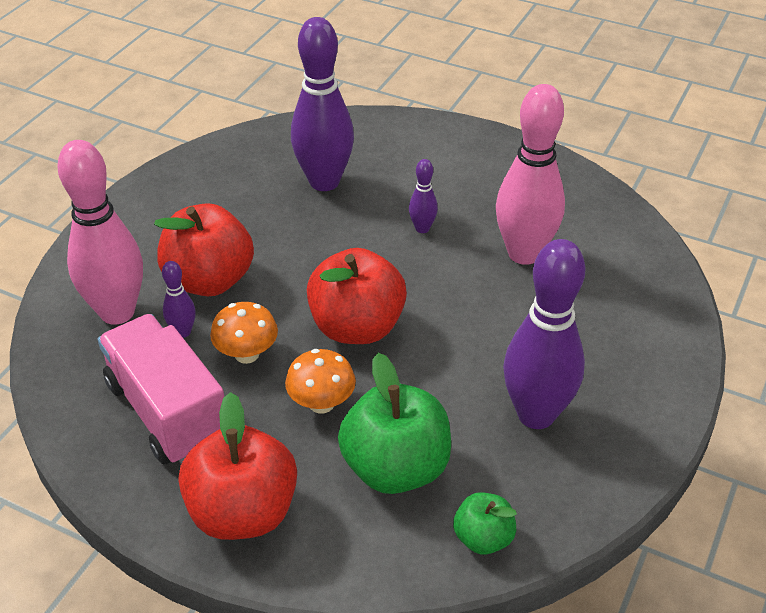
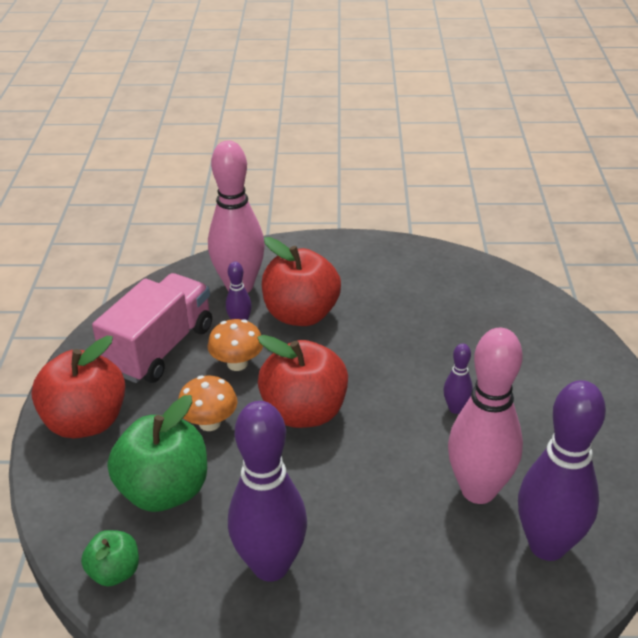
camera: 65 degrees right, 5 degrees down
(324, 182) = (465, 328): purple bowling pin -> purple bowling pin (547, 545)

